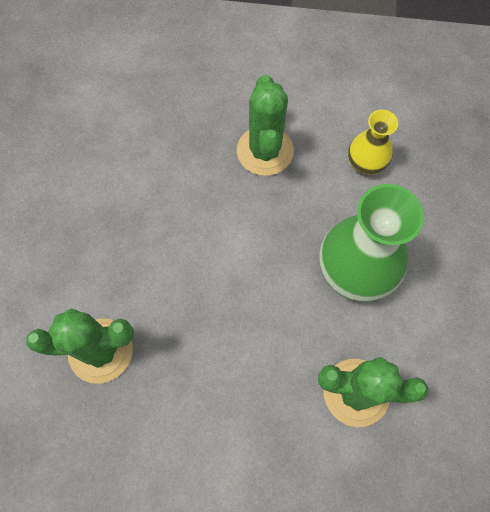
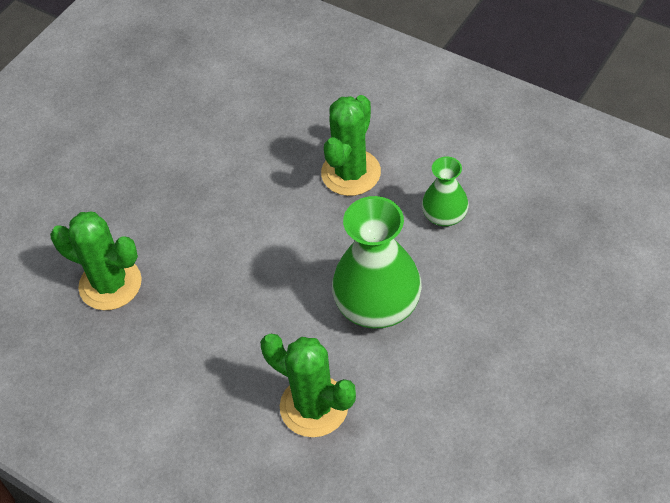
camera: 30 degrees right, 15 degrees down
(366, 161) = (444, 215): yellow vase -> green vase

